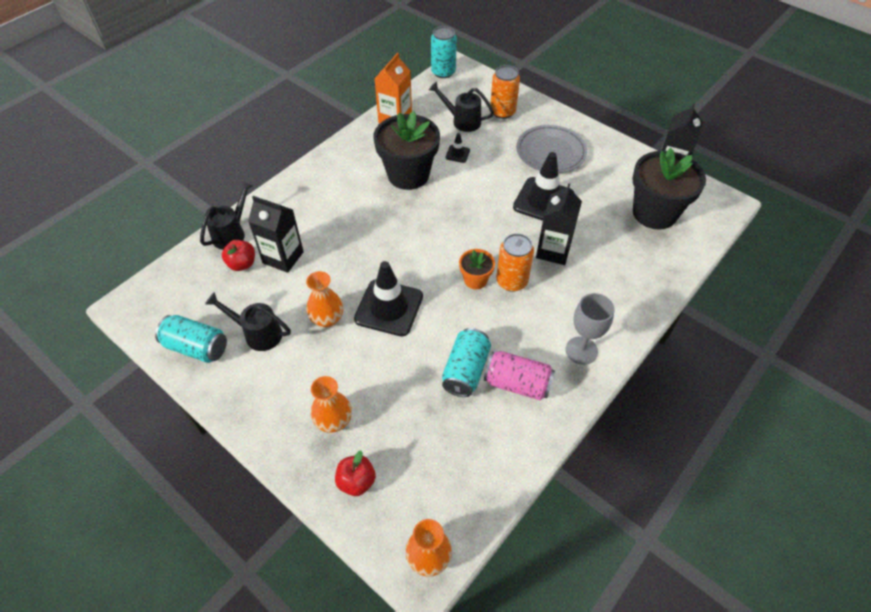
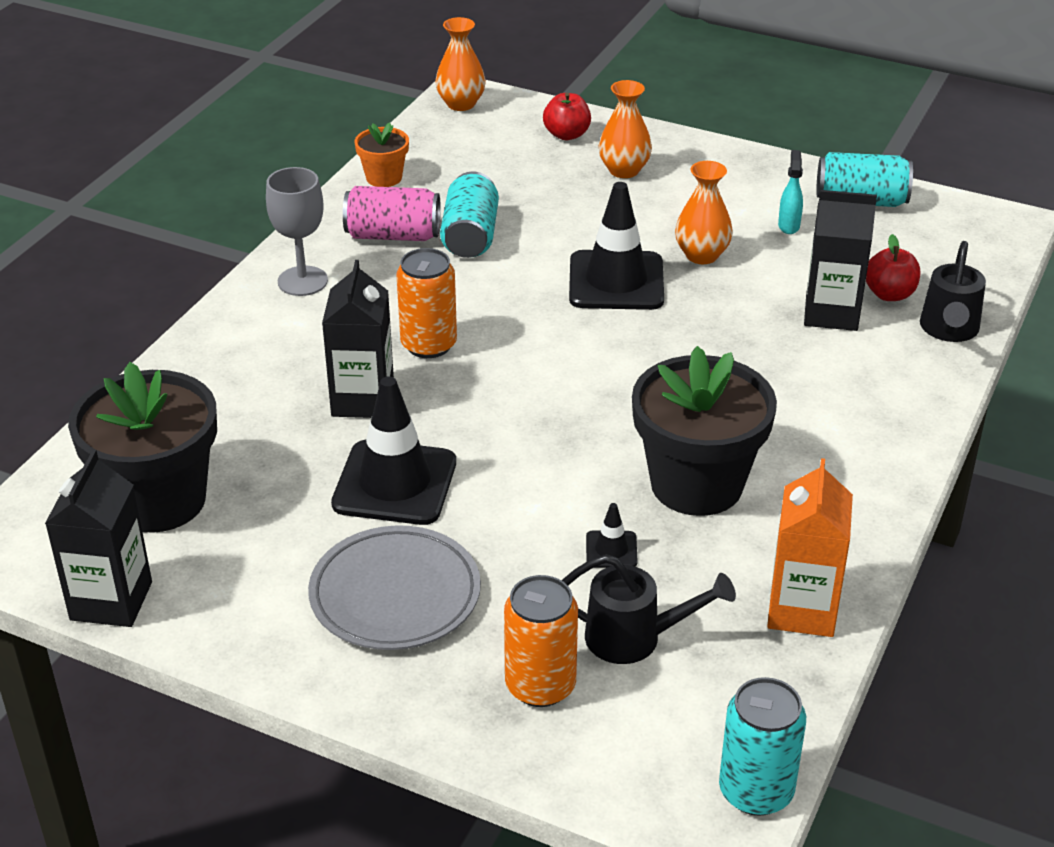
camera: 165 degrees right, 15 degrees down
(258, 333) = (788, 226): black watering can -> turquoise spray bottle
(475, 280) = (491, 336): orange flower pot -> orange flower pot (384, 178)

